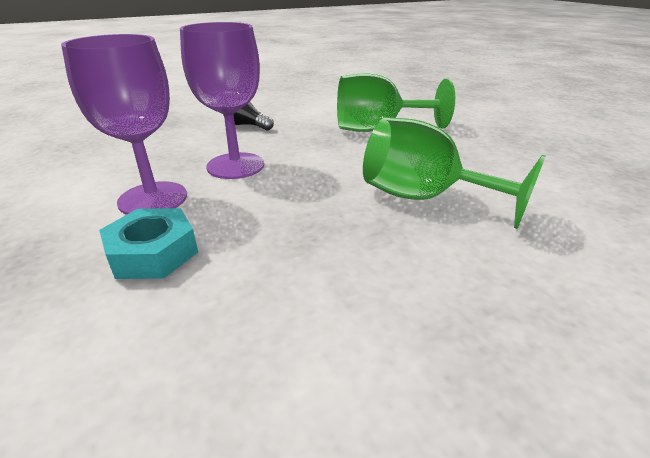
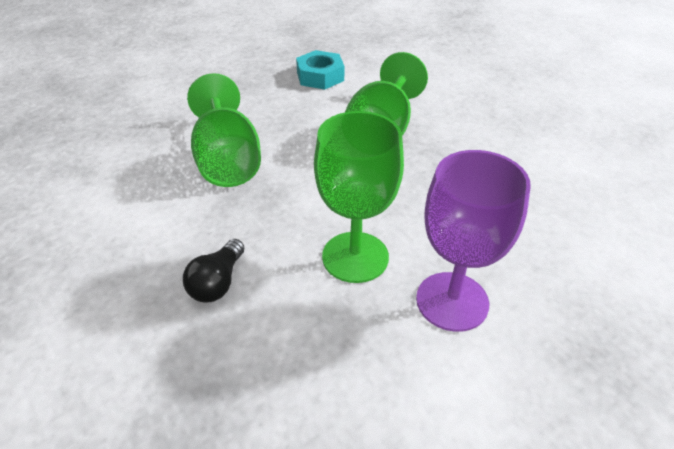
camera: 100 degrees left, 10 degrees up
(153, 252) = (528, 263): turquoise nut -> turquoise nut (320, 76)
(235, 166) = (355, 257): purple goblet -> green goblet

